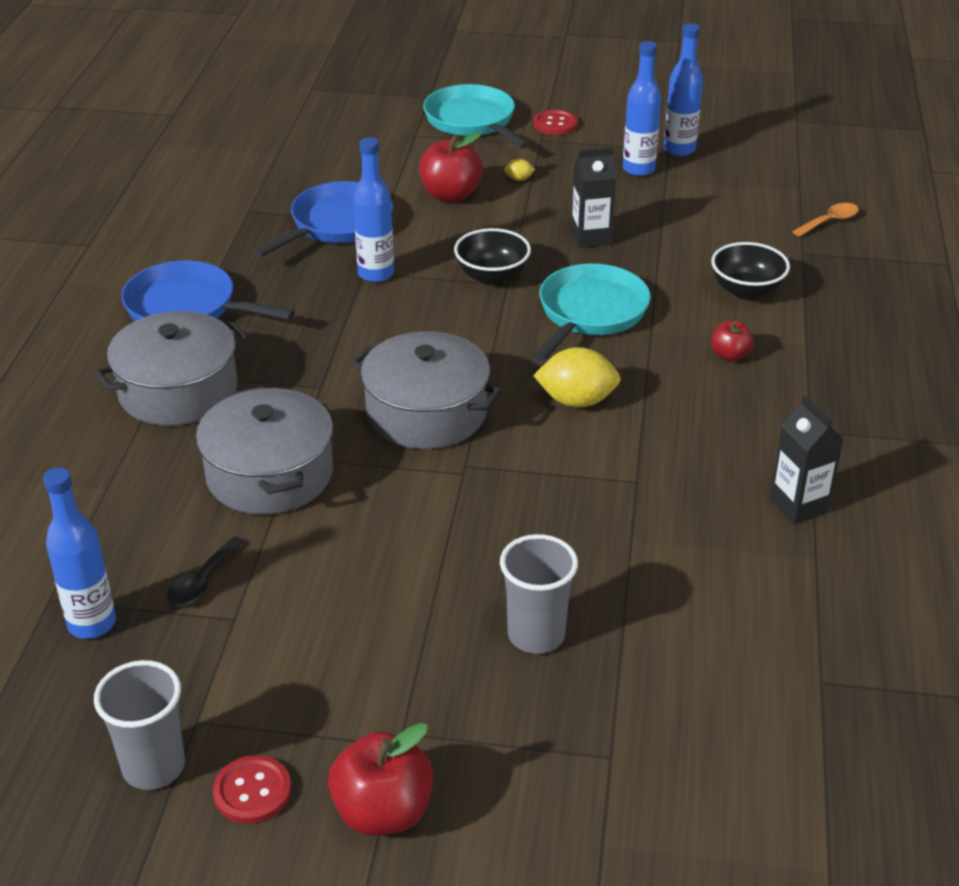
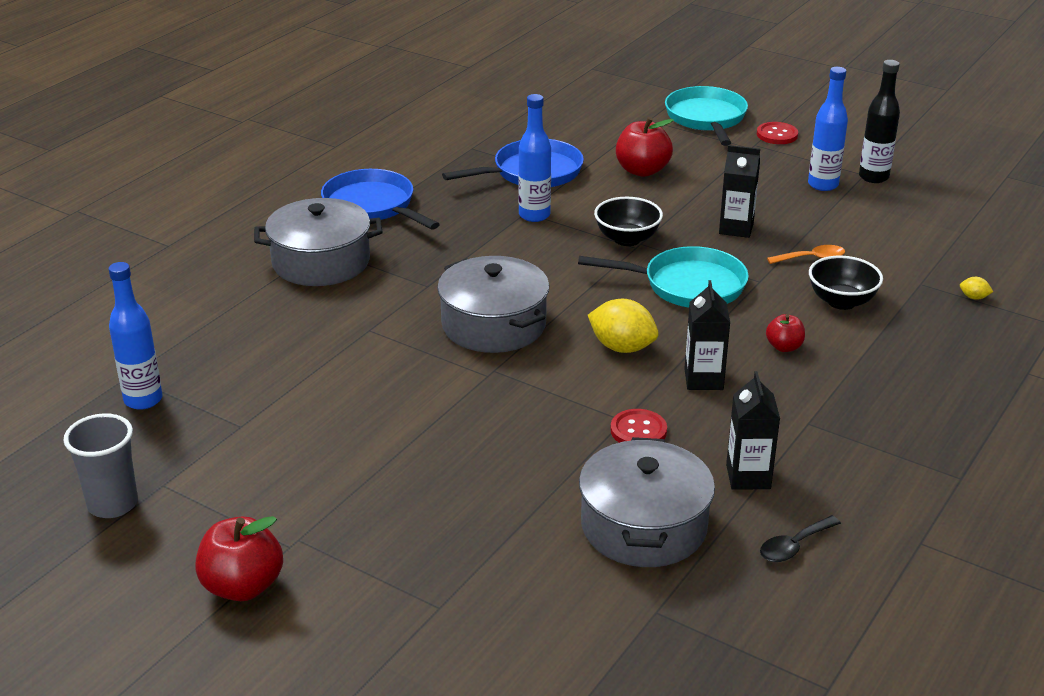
camera: 25 degrees right, 5 degrees down
(202, 581) = (238, 394): black spoon -> black spoon (794, 546)
(252, 791) = (165, 542): red button -> red button (638, 431)
(270, 474) = (342, 336): grey pot -> grey pot (644, 526)
(519, 179) = (710, 170): yellow lemon -> yellow lemon (974, 297)
(536, 635) = (451, 505): grey cup -> none
(590, 313) = (687, 285): turquoise pan -> turquoise pan turned 45 degrees clockwise
(679, 150) = (873, 177): blue bottle -> black bottle
(681, 413) = (703, 379): none -> black carton
(829, 221) = (969, 264): orange spoon -> orange spoon (812, 258)

